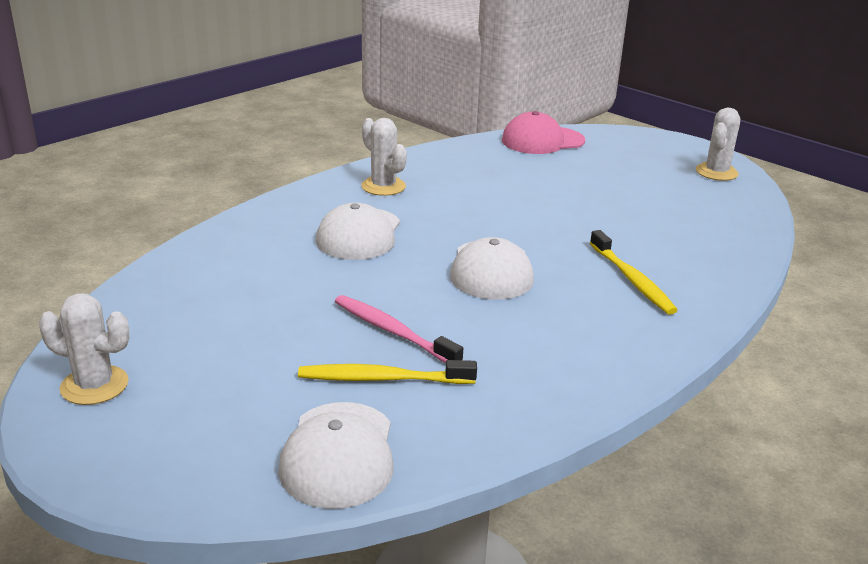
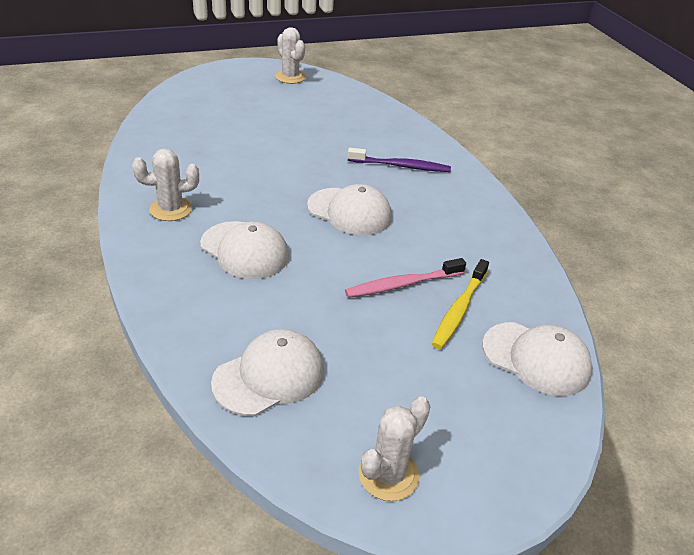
camera: 65 degrees left, 10 degrees up
(189, 292) = (269, 376): none -> white cap
(542, 141) = (170, 111): pink cap -> none
(632, 280) = (401, 166): yellow toothbrush -> purple toothbrush

